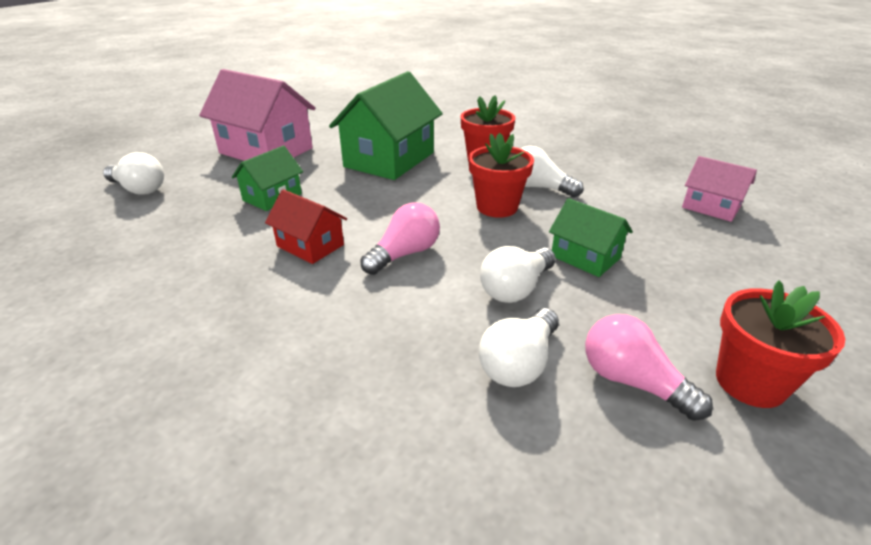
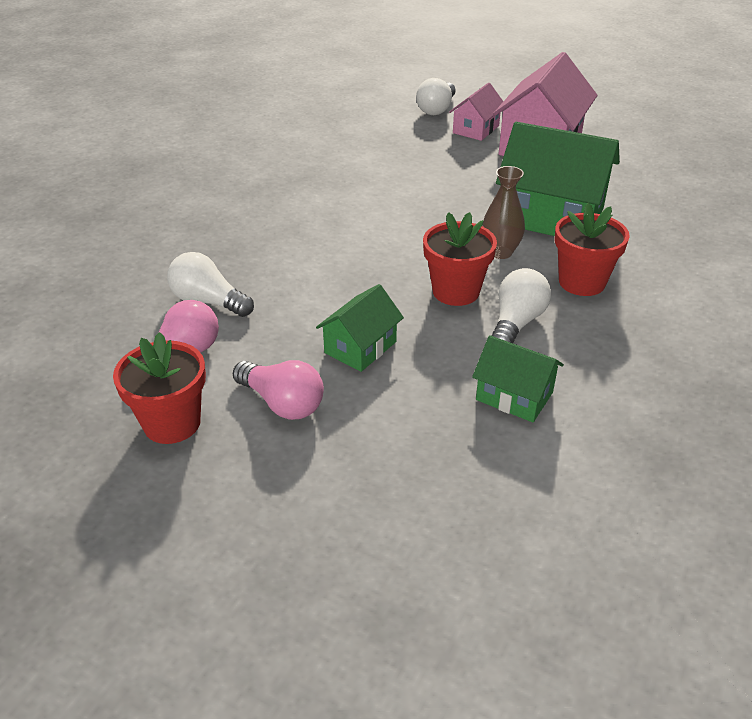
camera: 85 degrees right, 5 degrees up
(272, 197) = (440, 166): green house -> green house (514, 396)
(310, 245) = (360, 196): red house -> none
(404, 254) = (353, 241): pink light bulb -> pink light bulb (282, 403)
(439, 184) = (500, 252): none -> brown vase
(516, 288) = (303, 302): white light bulb -> none
(711, 207) = (508, 478): pink house -> pink house (476, 129)

